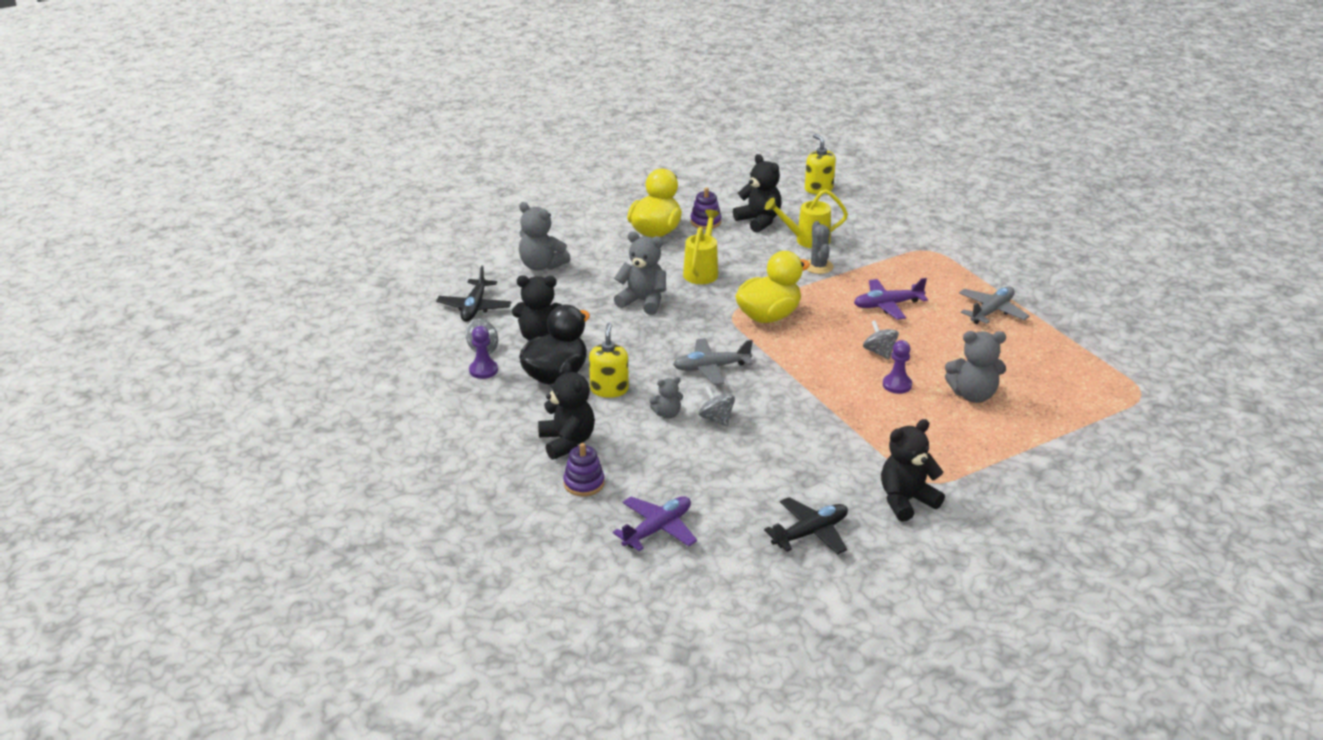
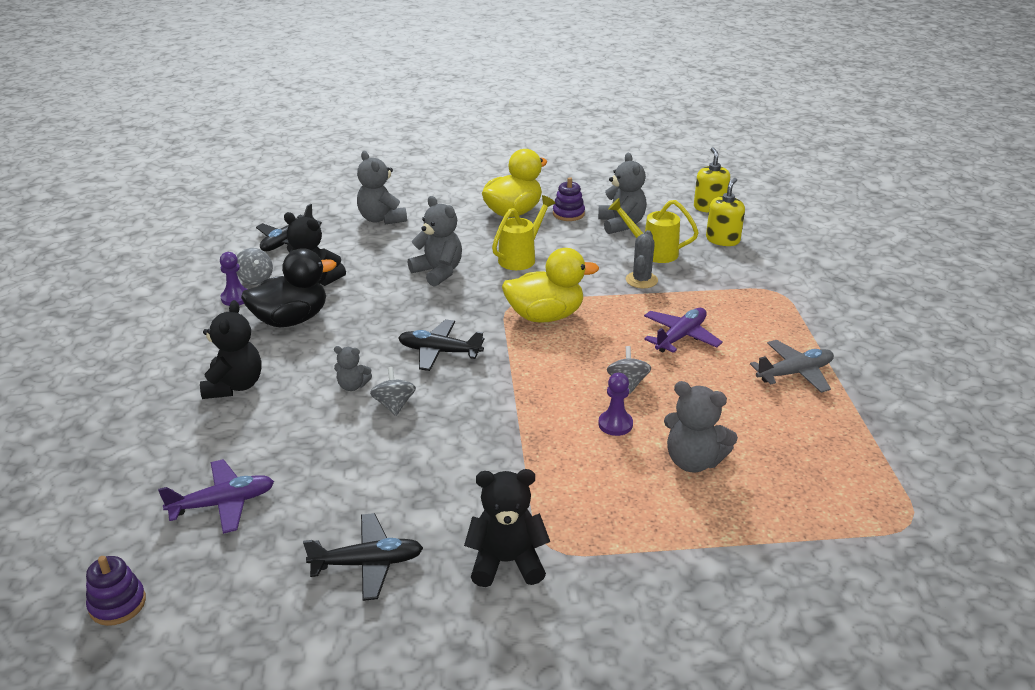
camera: 25 degrees right, 0 degrees up
(584, 483) = (206, 432): purple stacking toy -> purple stacking toy (117, 604)
(609, 389) = (324, 346): yellow soap dispenser -> yellow soap dispenser (722, 240)
(711, 368) = (439, 352): grey plane -> black plane
(759, 221) = (621, 224): black teddy bear -> grey teddy bear
(887, 305) = (680, 337): purple plane -> purple plane turned 120 degrees clockwise

